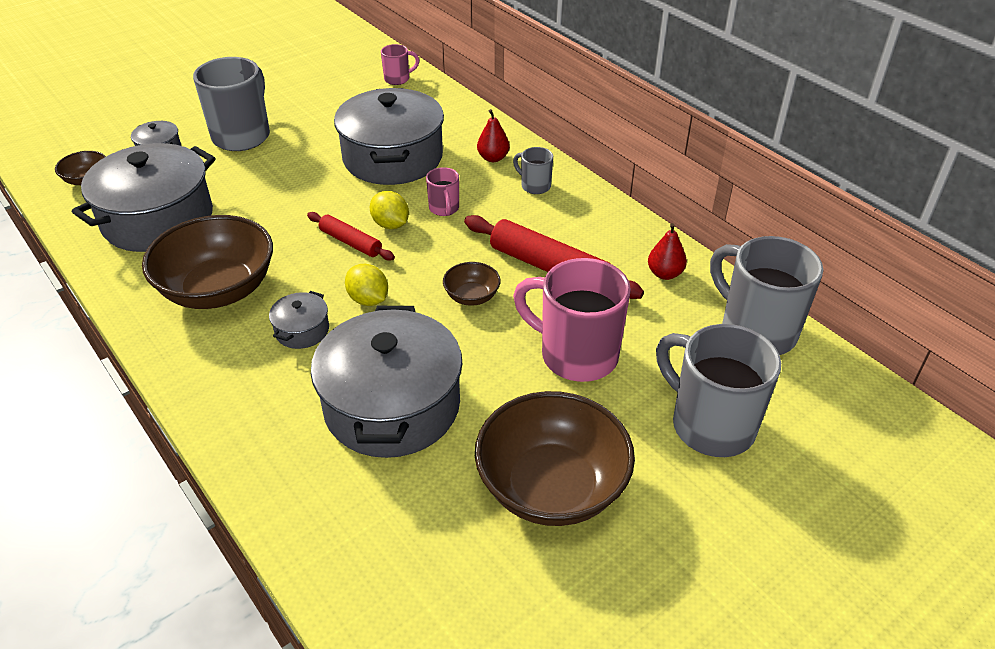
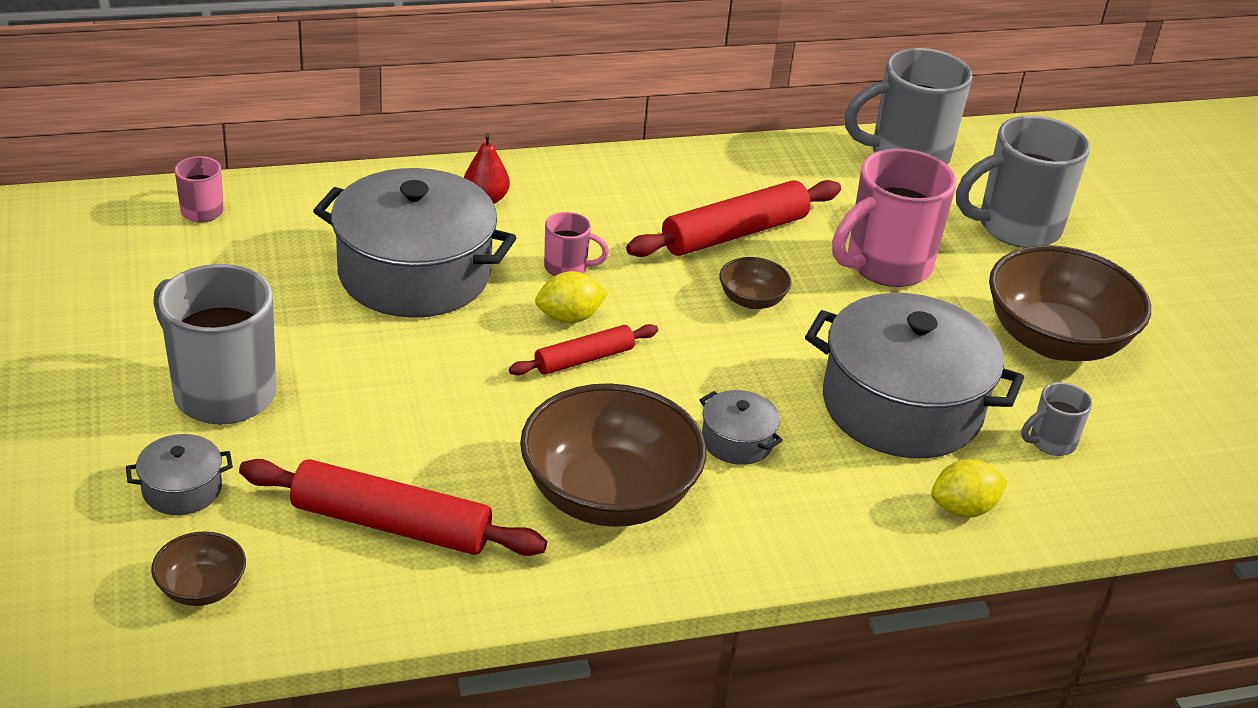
camera: 70 degrees left, 5 degrees down
(158, 219) = (391, 524): grey pot -> red rolling pin
(368, 299) = (710, 375): yellow lemon -> yellow lemon (963, 509)
(534, 186) = (571, 191): grey mug -> grey mug (1050, 442)
(664, 274) = (792, 169): red pear -> none

